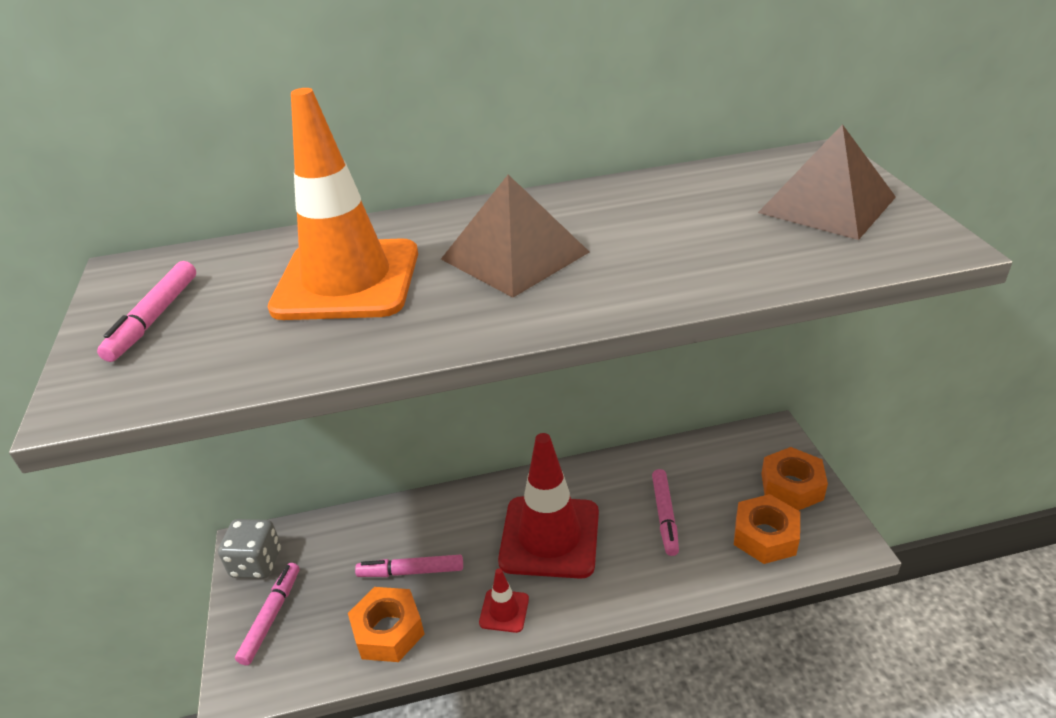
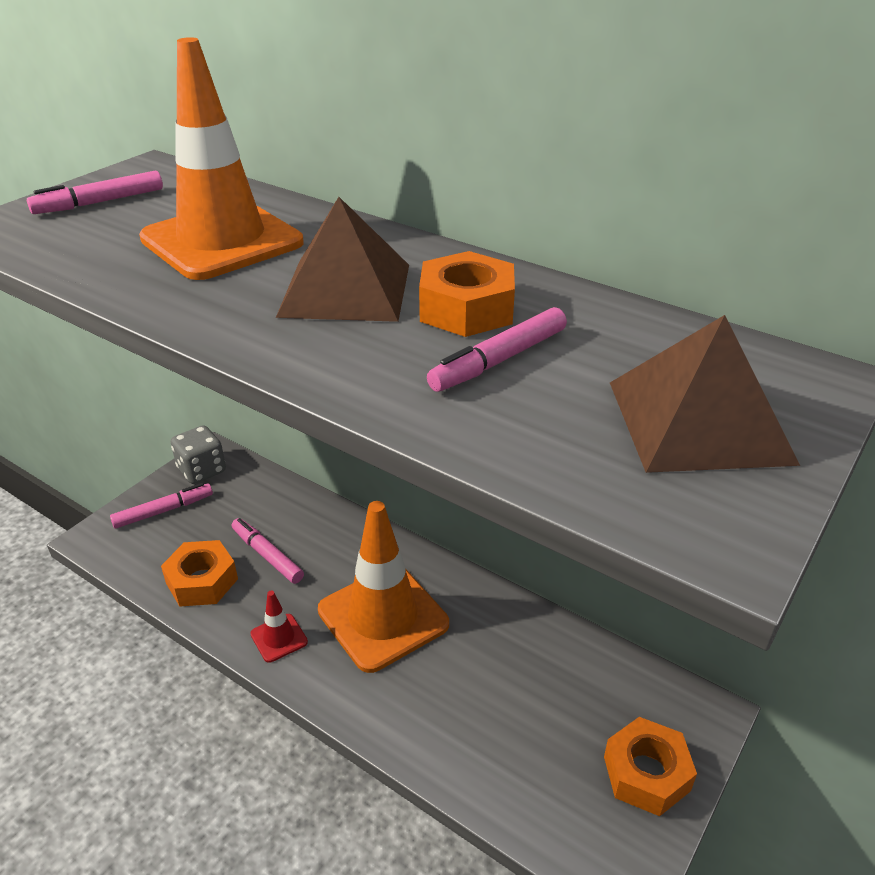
camera: 45 degrees right, 0 degrees up
(549, 537) = (383, 617): red traffic cone -> orange traffic cone
(665, 516) = (490, 686): pink marker -> pink marker (499, 360)
(765, 536) = (550, 787): orange nut -> orange nut (466, 309)

